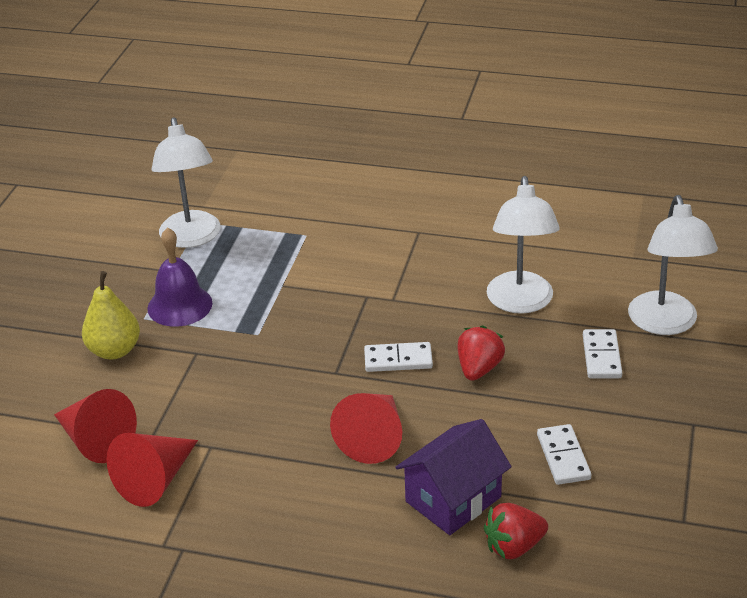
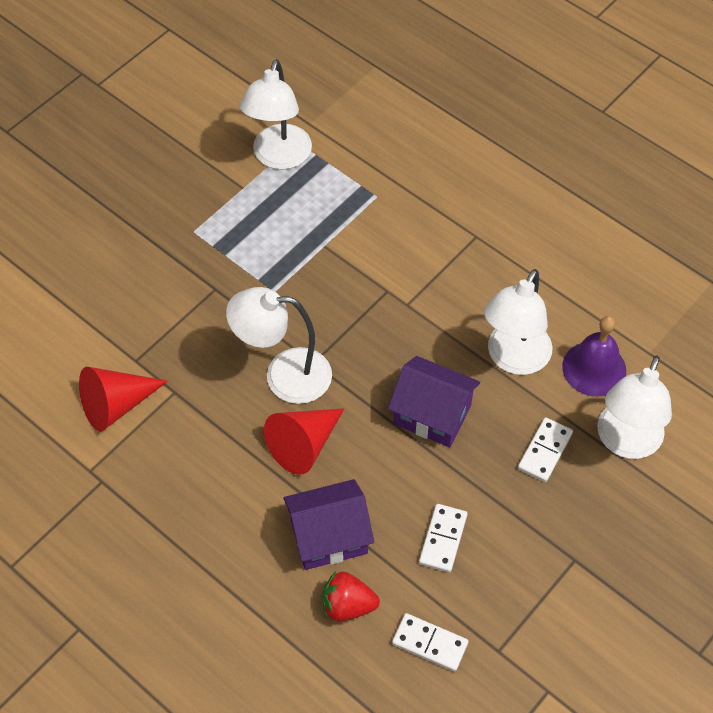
camera: 25 degrees right, 20 degrees up
(96, 440) = (92, 344): red cone -> none
(114, 350) = (153, 256): yellow pear -> none
(179, 305) = (229, 230): purple bell -> purple bell (594, 368)
(314, 392) = (284, 375): none -> white lamp
(398, 360) = (371, 373): white domino -> white domino (429, 643)
(479, 369) = (432, 414): red strawberry -> purple house

